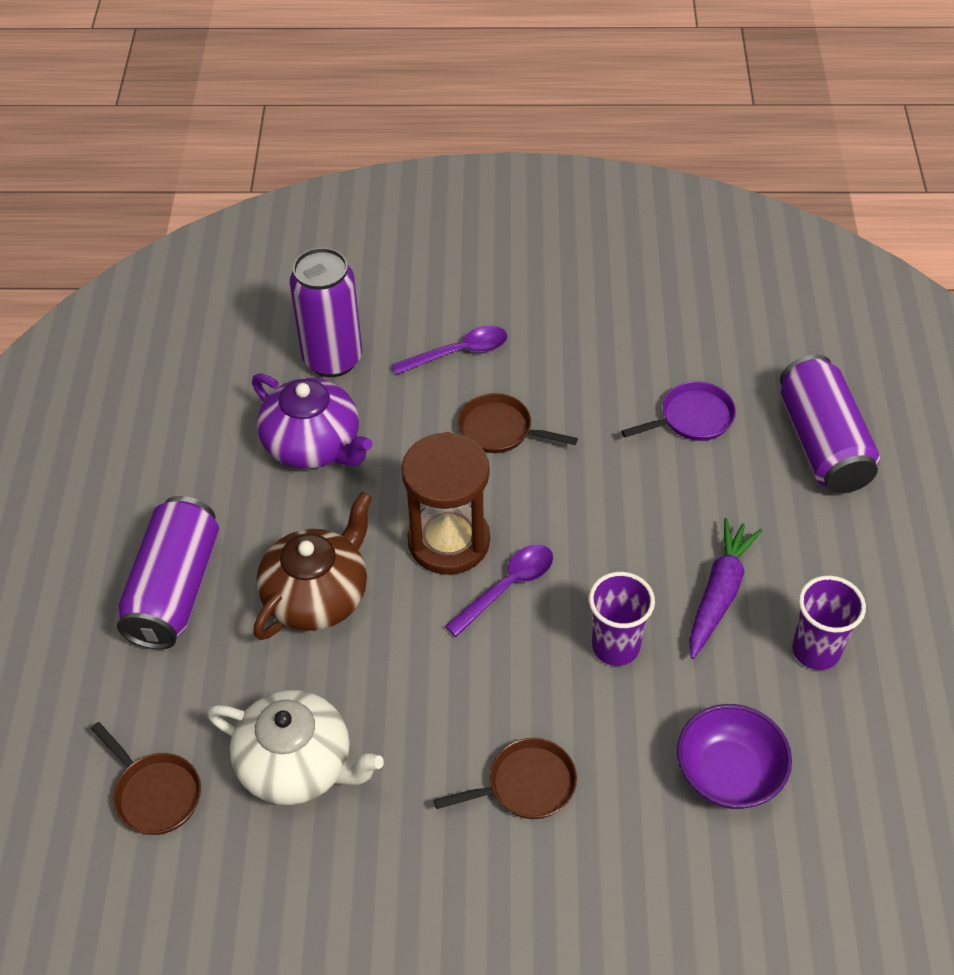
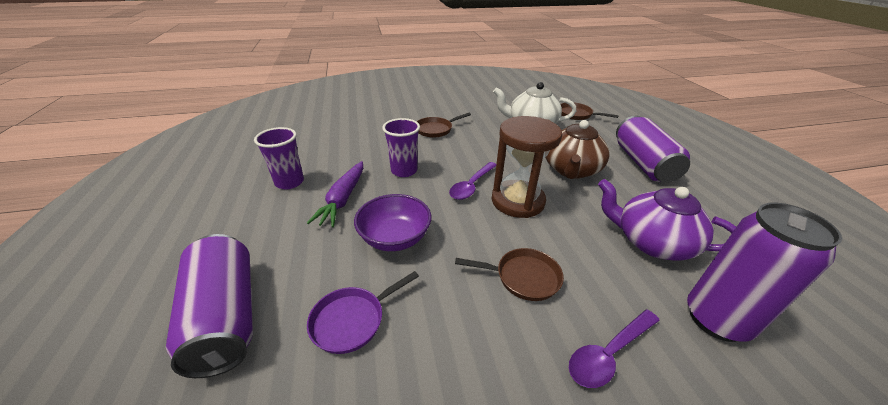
camera: 165 degrees right, 15 degrees down
(728, 773) = (347, 140): purple bowl -> purple bowl (395, 238)

